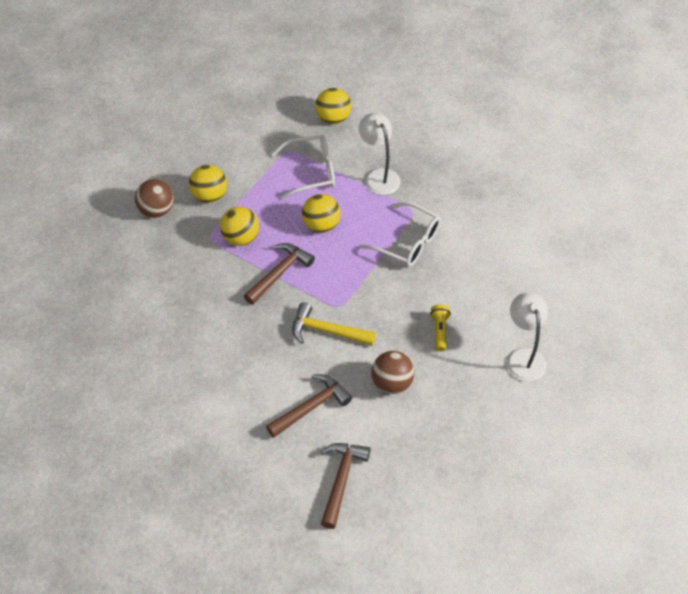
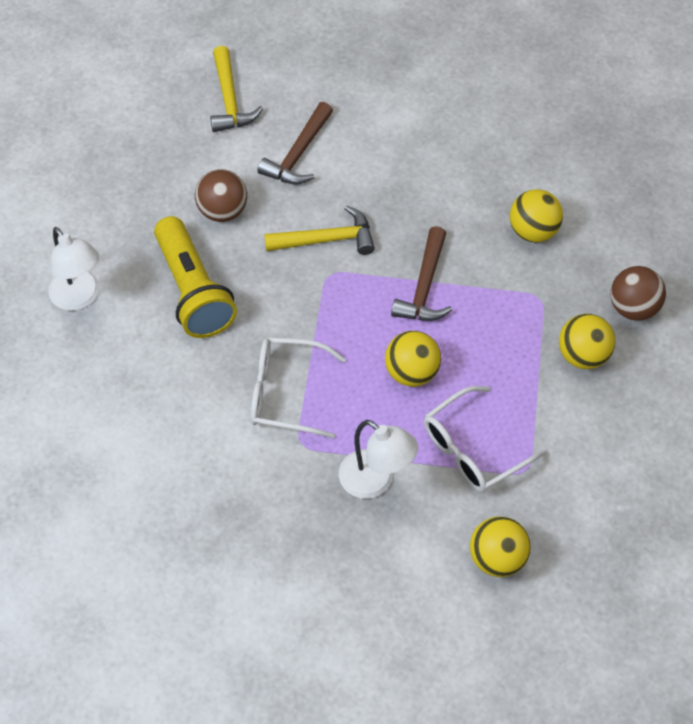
camera: 155 degrees right, 5 degrees up
(241, 238) = (502, 313): yellow ball -> yellow ball (533, 231)
(341, 480) = (229, 100): brown hammer -> yellow hammer
(439, 331) = (193, 291): yellow flashlight -> yellow flashlight, size x2.22

